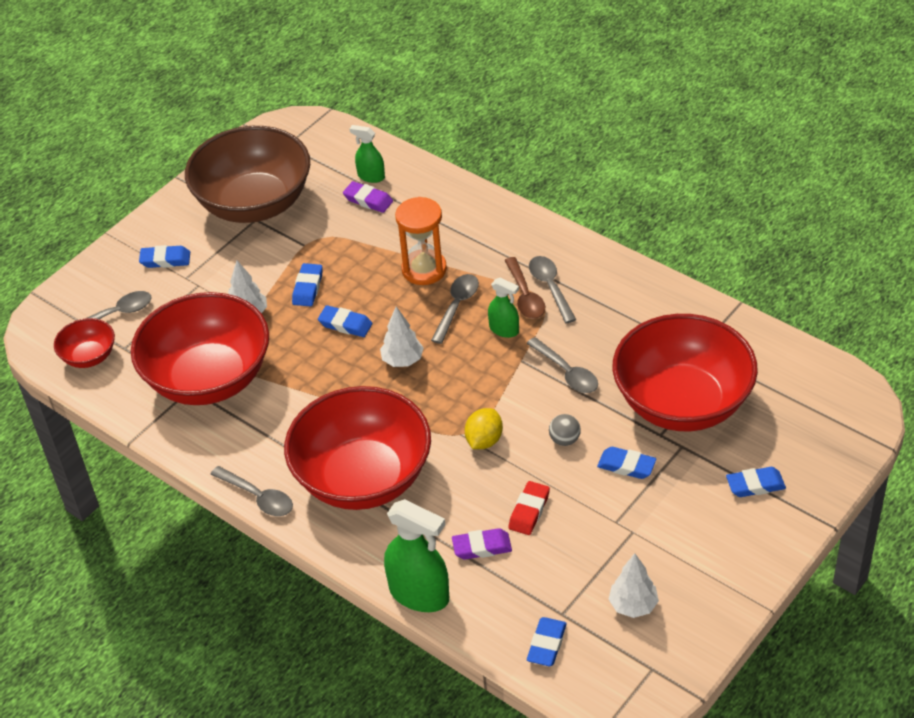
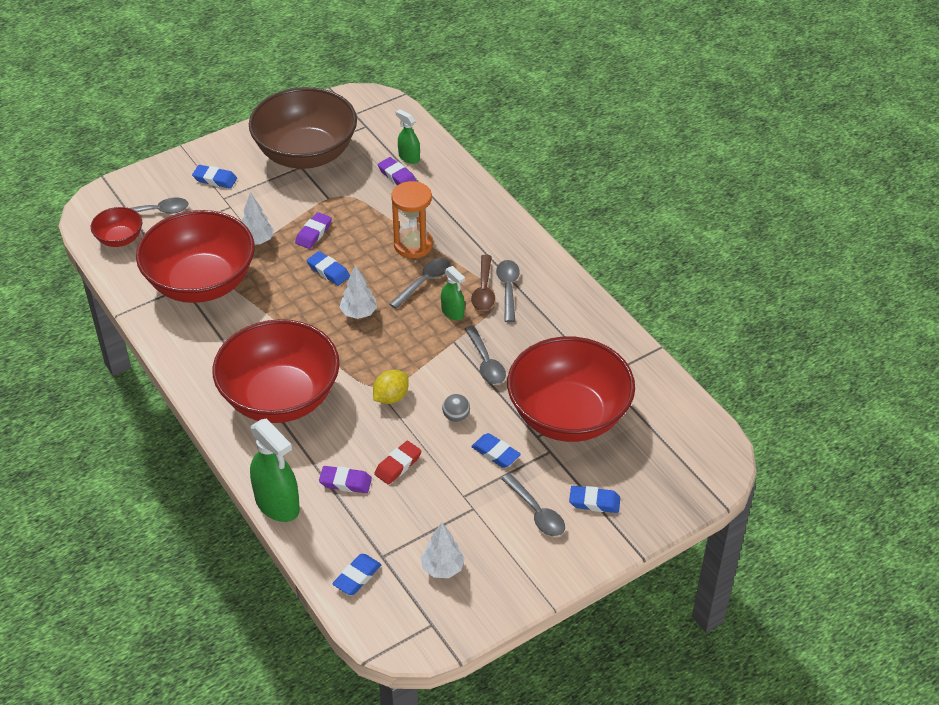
camera: 15 degrees right, 0 degrees up
(258, 497) = (192, 388): grey spoon -> grey spoon (536, 512)
(307, 288) = (313, 233): blue eraser -> purple eraser

